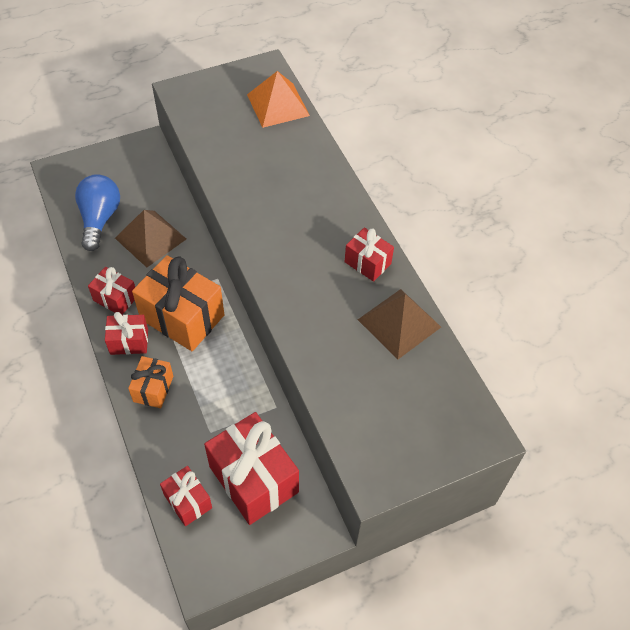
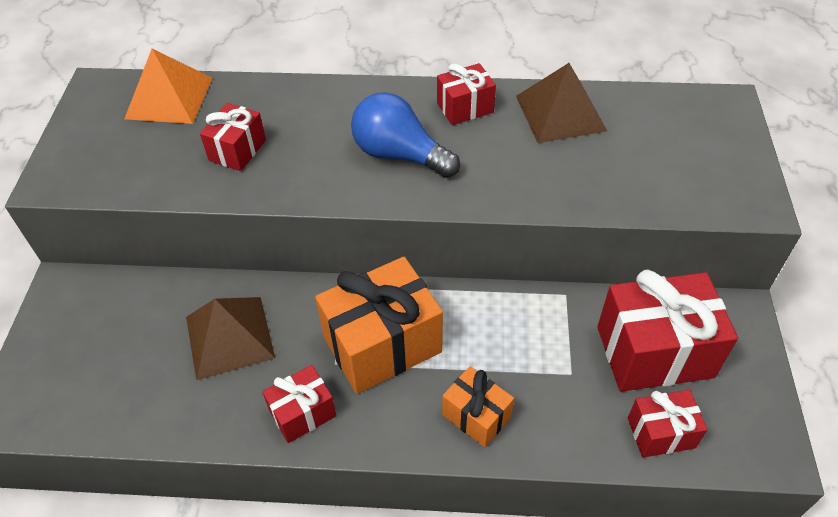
camera: 60 degrees left, 5 degrees down
(100, 219) = (148, 387): blue light bulb -> blue light bulb (399, 155)
(129, 342) = (385, 420): red gift -> red gift (237, 150)

